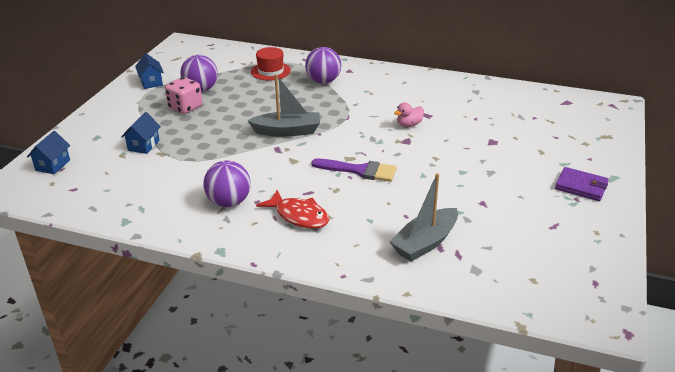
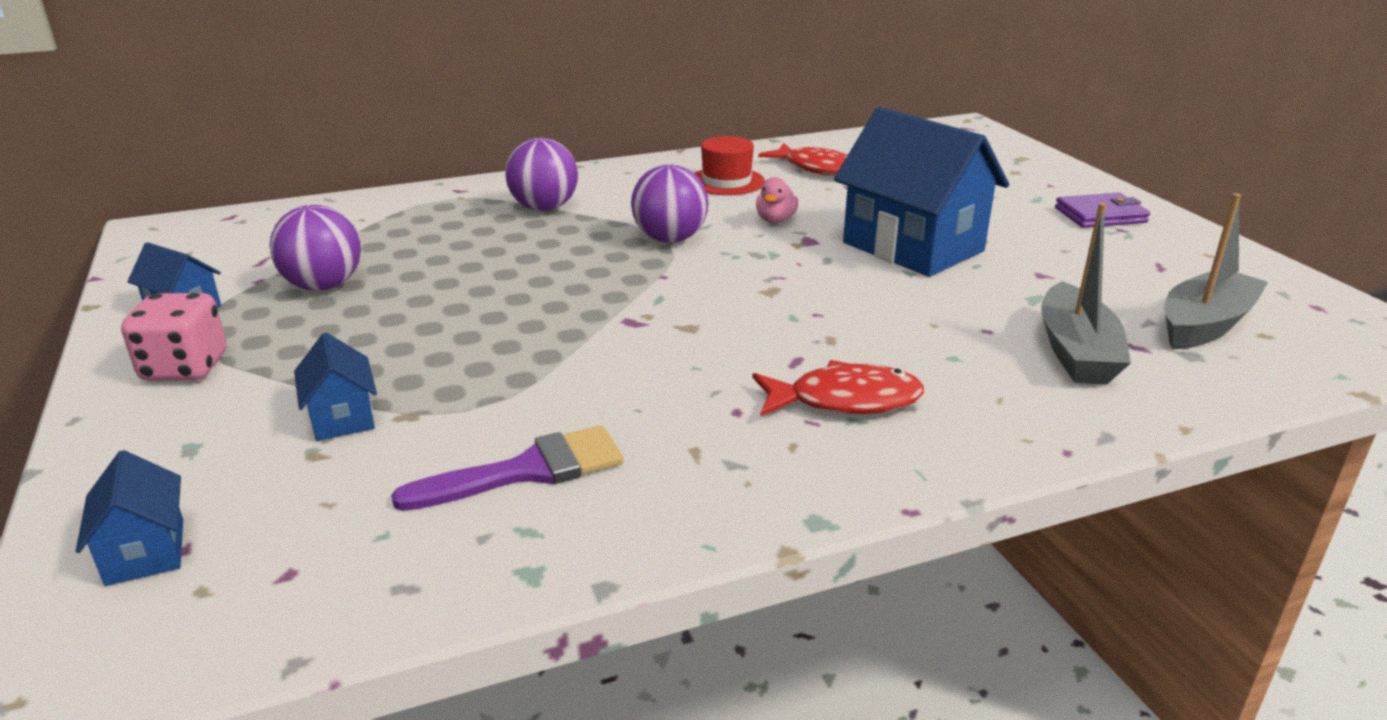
camera: 40 degrees left, 5 degrees down
(185, 107) = (336, 323): pink dice -> pink dice (185, 368)
(229, 202) = (691, 435): purple ball -> purple ball (670, 239)
(270, 71) = (424, 221): red hat -> red hat (726, 181)
(287, 131) = (604, 291): grey boat -> grey boat (1205, 325)
(360, 171) = (817, 300): purple brush -> purple brush (527, 471)
(447, 163) = (913, 247): none -> blue house
(479, 103) = (817, 168): none -> red fish

